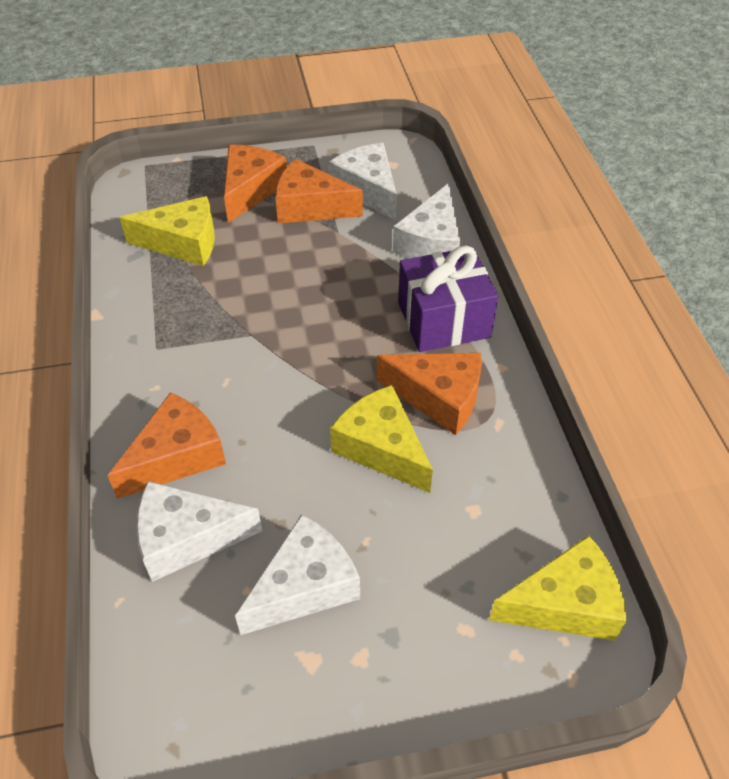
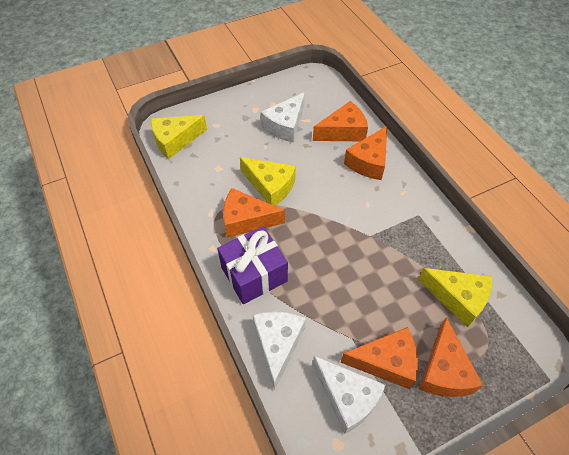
camera: 165 degrees right, 5 degrees up
(183, 243) = (458, 298): yellow cheese -> yellow cheese turned 135 degrees counterclockwise
(186, 538) = (343, 131): white cheese -> orange cheese

